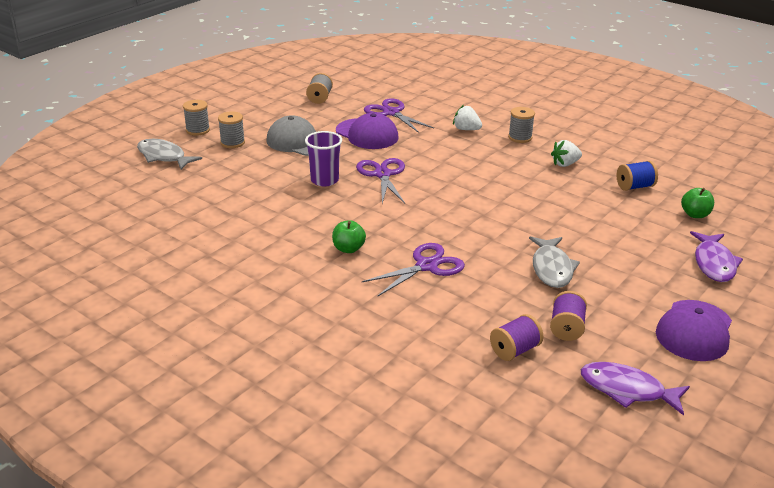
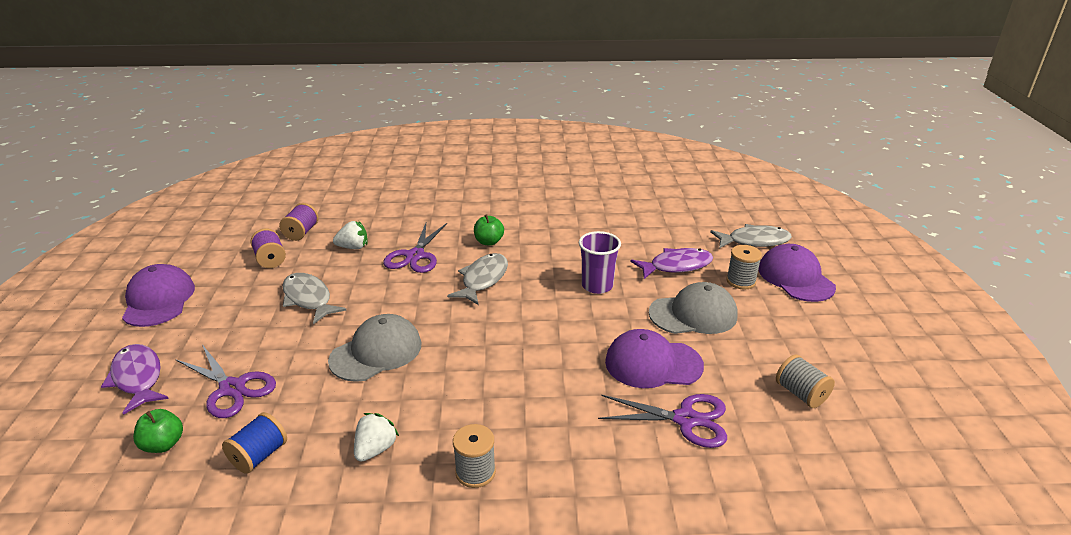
camera: 140 degrees right, 0 degrees up
(198, 130) = (795, 277): grey spool -> purple cap
(382, 174) = (558, 318): purple scissors -> purple scissors (232, 388)
(397, 220) = (483, 280): none -> grey fish
(466, 129) = (560, 445): white strawberry -> white strawberry (353, 247)
(526, 207) = (376, 352): none -> grey cap
(627, 390) = (209, 241): purple fish -> purple fish (676, 266)

